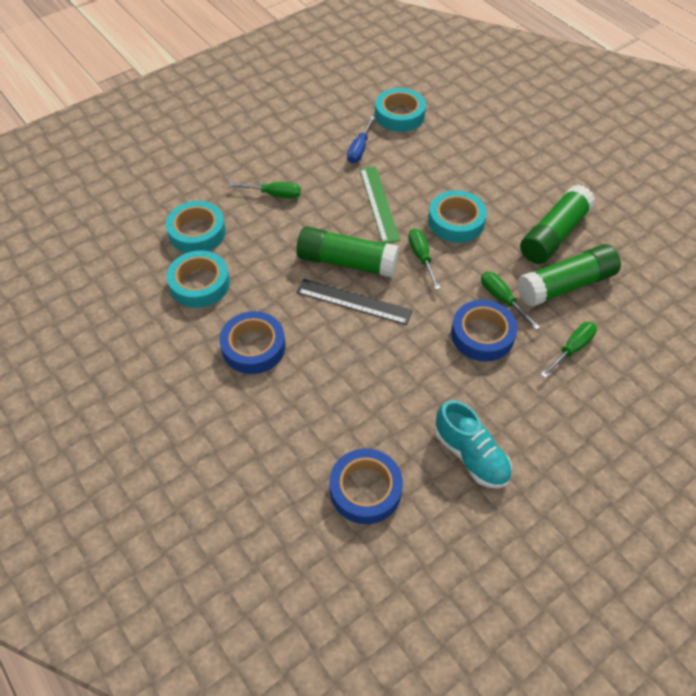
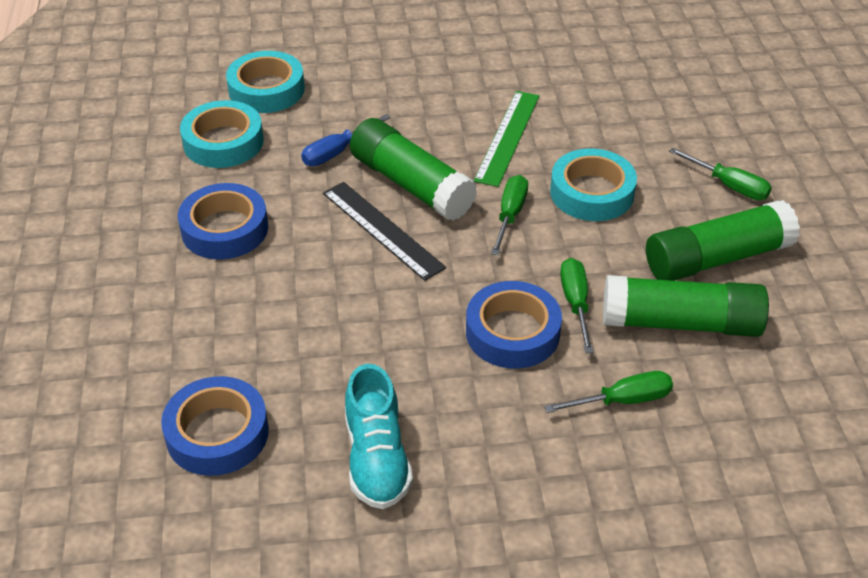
camera: 30 degrees right, 10 degrees down
(274, 194) = (388, 82): green screwdriver -> green screwdriver (729, 186)
(359, 149) = (535, 70): blue screwdriver -> blue screwdriver (337, 152)
(399, 115) = (621, 50): turquoise tape -> none

